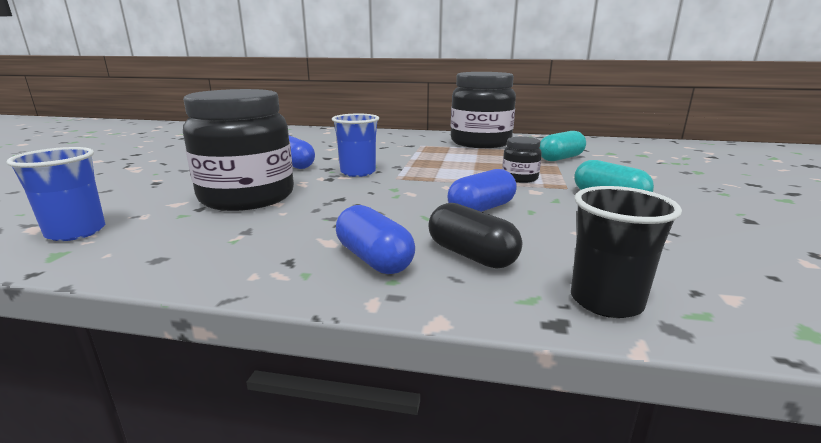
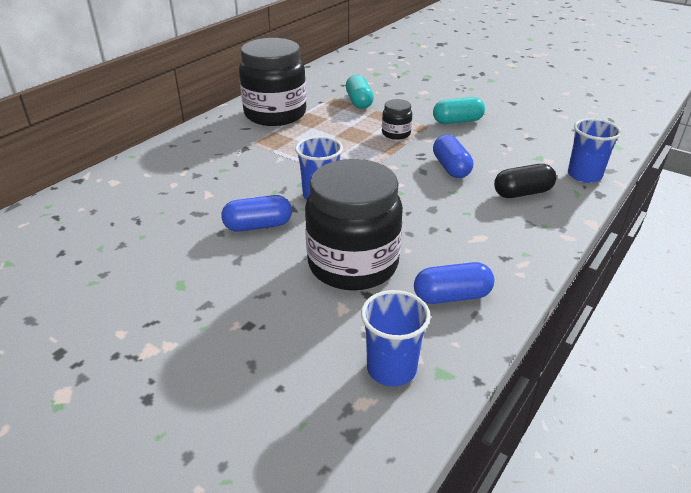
camera: 65 degrees left, 15 degrees up
(374, 259) = (514, 225): blue capsule -> blue capsule (452, 296)
(606, 301) = (584, 175): black cup -> blue cup

